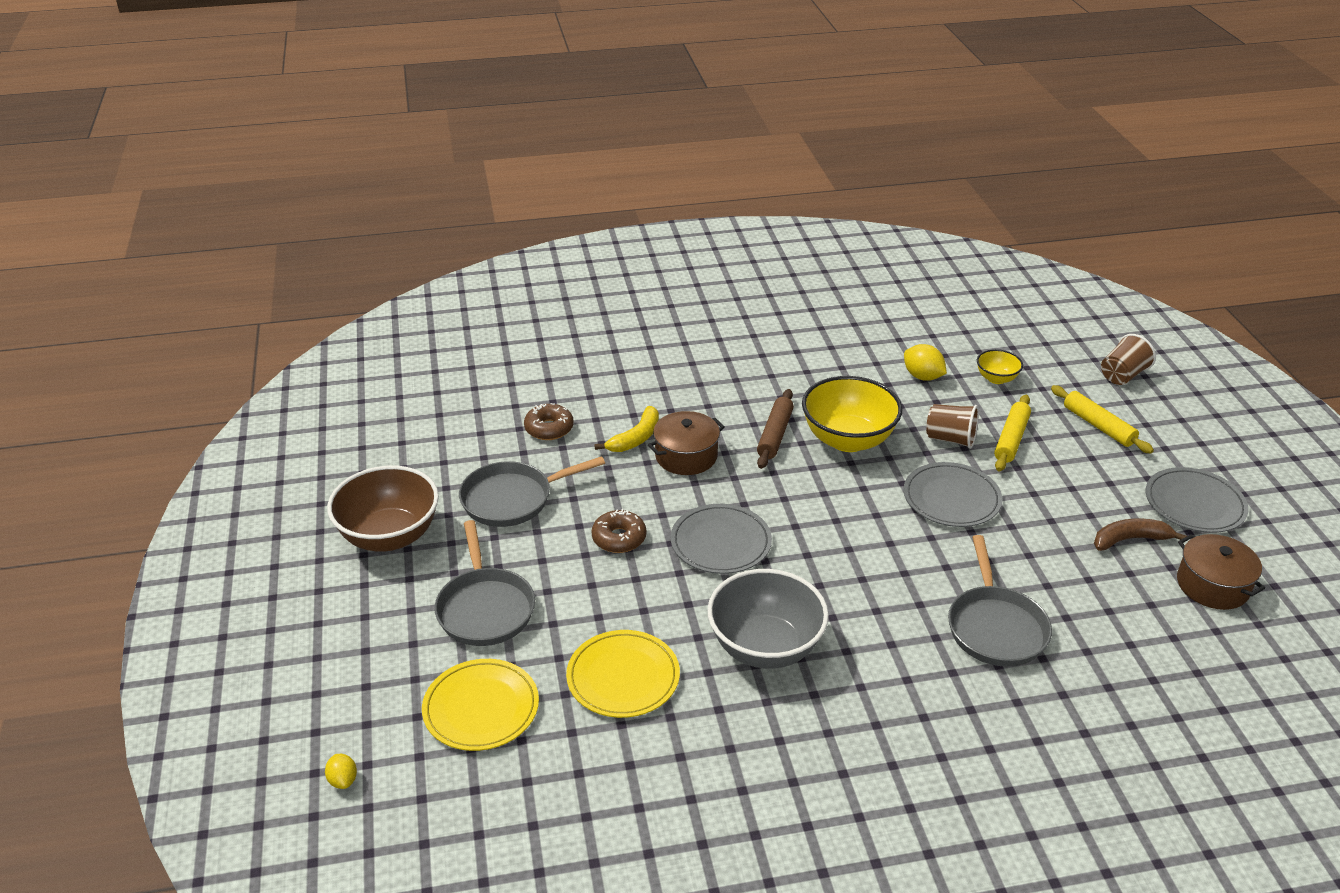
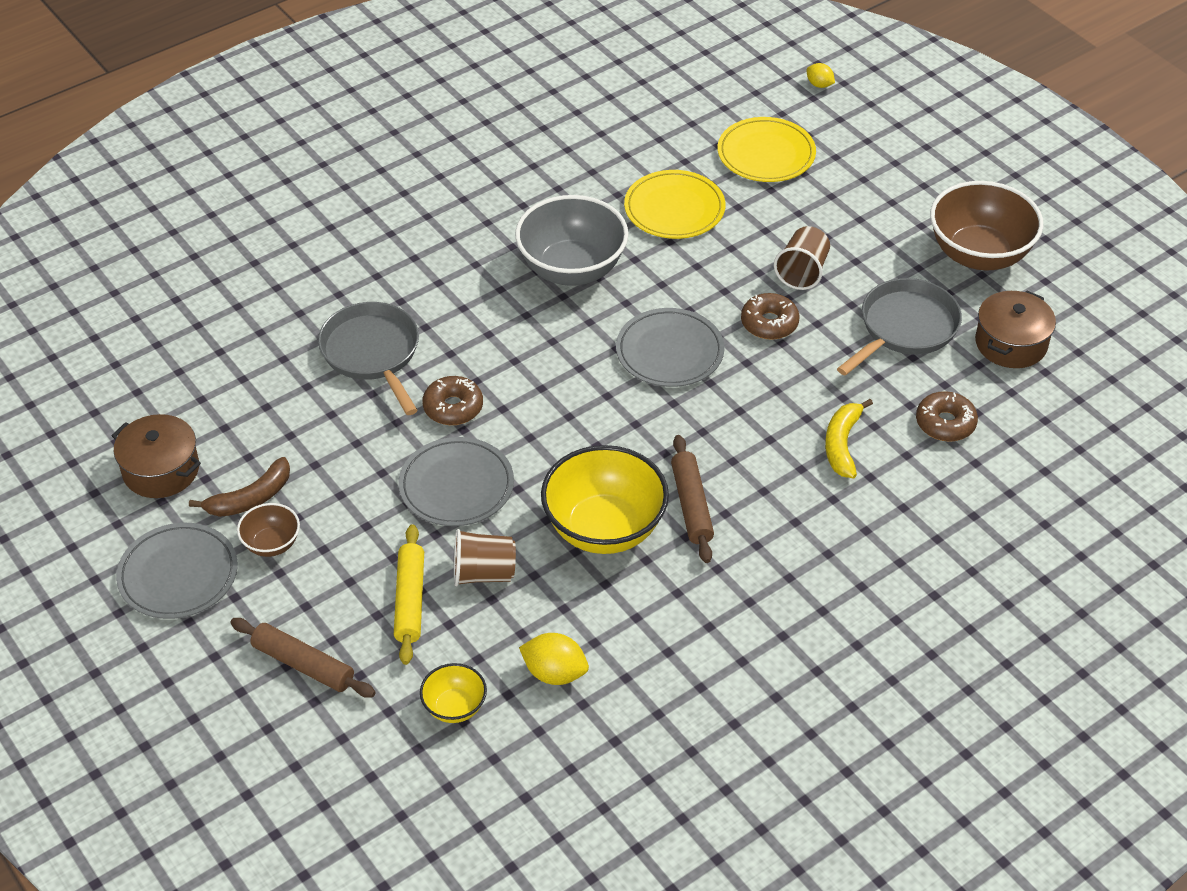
camera: 155 degrees right, 10 degrees up
(485, 608) = (832, 223): grey pan -> none
(686, 456) = (771, 440): brown pot -> brown pot (1011, 343)
(933, 556) = (453, 407): none -> brown donut
(1098, 426) = (303, 664): yellow rolling pin -> brown rolling pin
(1114, 503) = (271, 544): none -> brown bowl
(1122, 375) = (279, 782): brown cup -> brown cup (802, 272)

